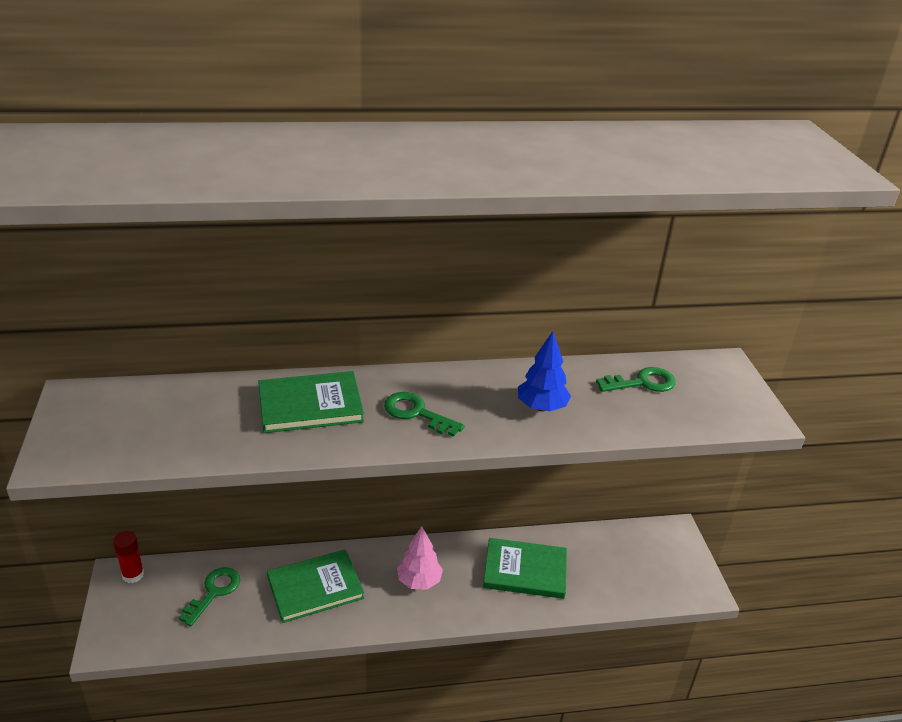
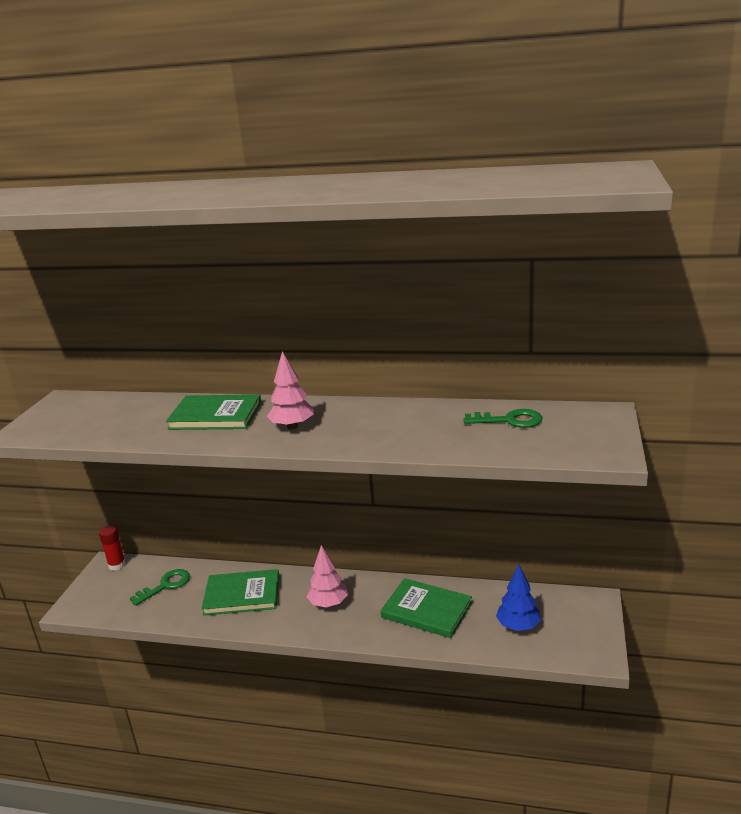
camera: 25 degrees right, 10 degrees down
(417, 413) = (292, 426): green key -> pink tree
(541, 407) = (401, 430): blue tree -> blue tree (518, 626)

